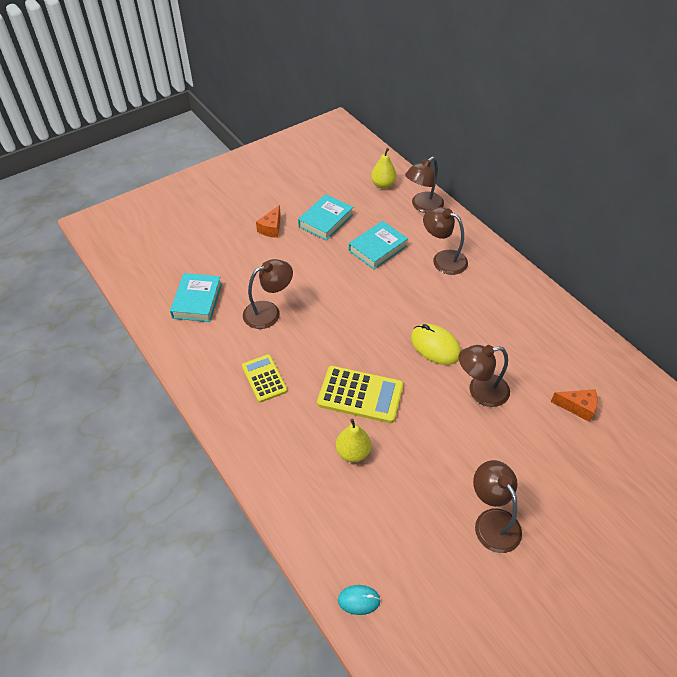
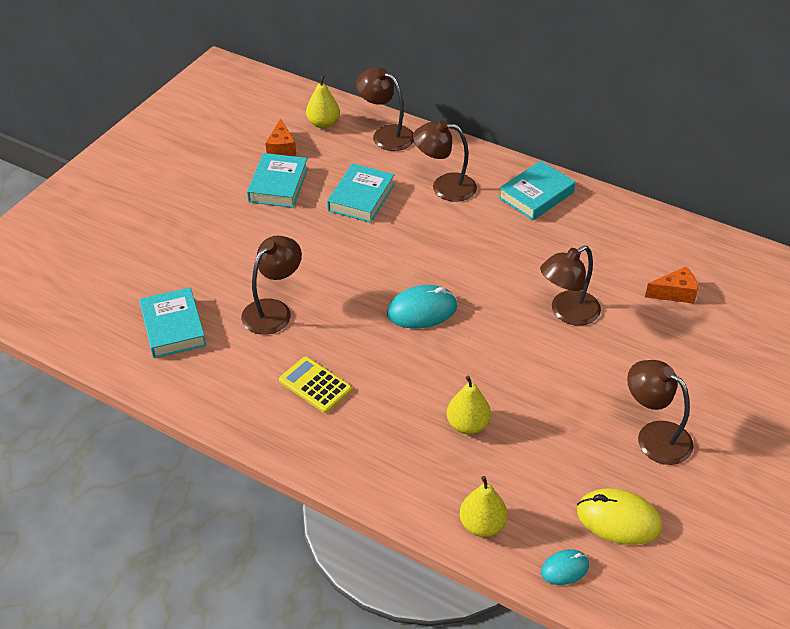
camera: 25 degrees left, 5 degrees down
(271, 228) = (215, 214): orange cheese -> orange cheese (281, 148)
(318, 536) = (482, 525): none -> yellow pear
(360, 395) = (439, 362): yellow calculator -> none
(371, 349) = (422, 310): none -> turquoise mouse
(423, 206) = (386, 135): brown lamp -> brown lamp turned 105 degrees clockwise
(435, 346) = (491, 282): yellow mouse -> yellow mouse (618, 519)
(509, 288) = (536, 195): none -> turquoise book

